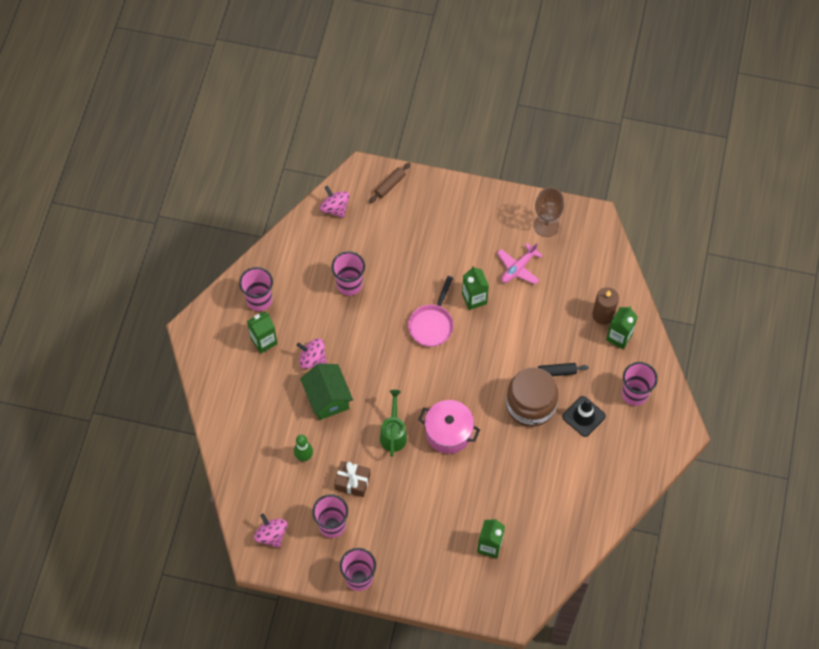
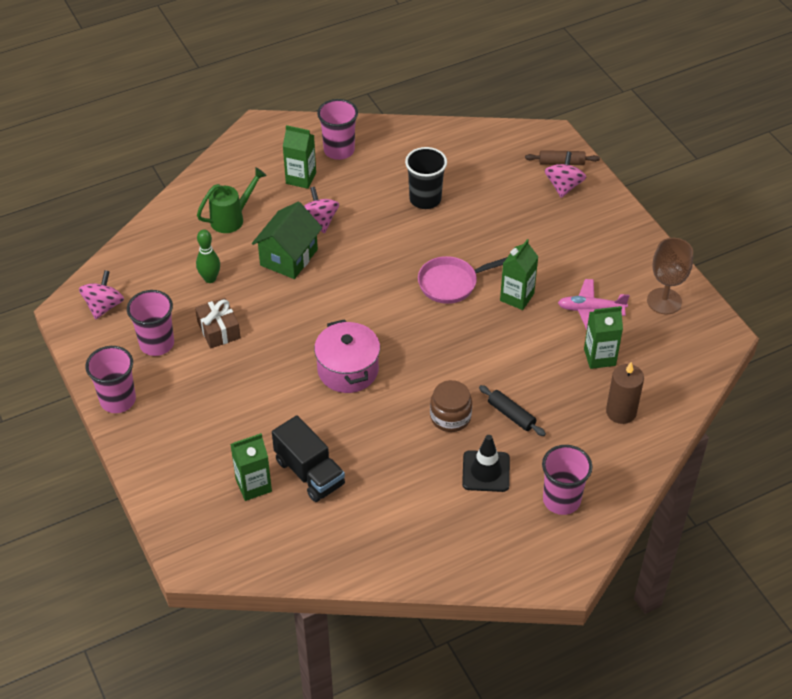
camera: 50 degrees right, 15 degrees down
(335, 208) = (491, 141): pink spinning top -> pink spinning top (563, 186)
(349, 284) = (425, 199): pink cup -> black cup
(393, 434) = (302, 328): green watering can -> green watering can (232, 218)
(506, 509) = (309, 473): none -> black truck
(530, 404) = (450, 417): brown jar -> brown jar, size x0.60
(619, 337) = (612, 442): green carton -> green carton (599, 357)

